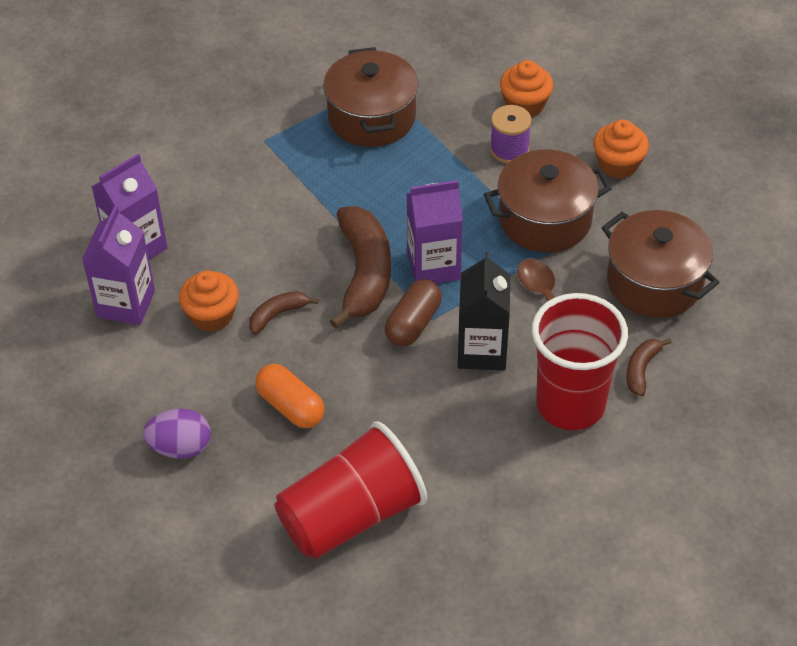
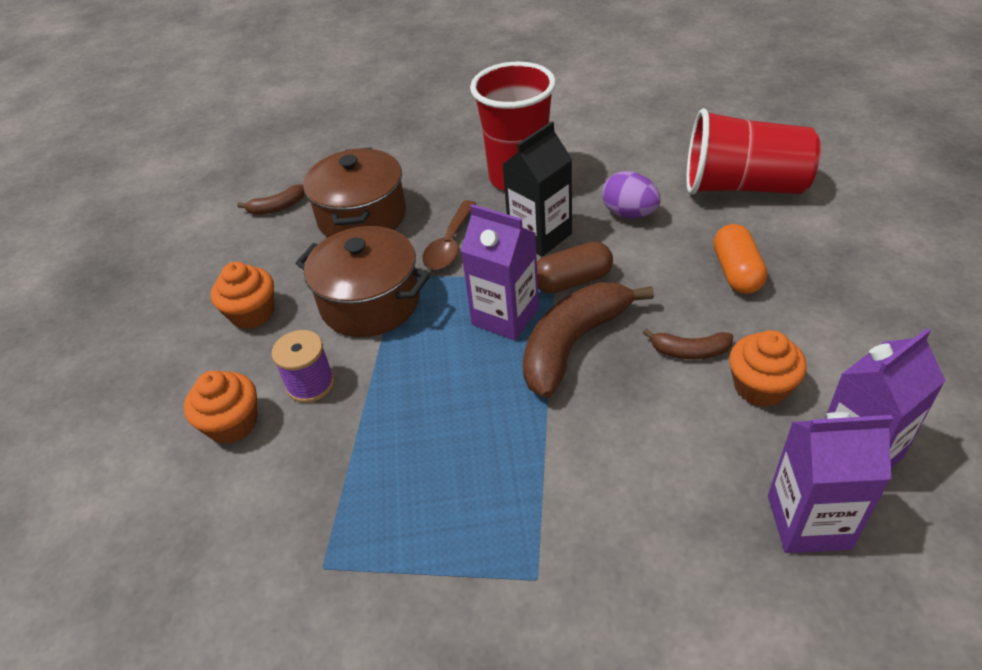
camera: 135 degrees left, 5 degrees down
(180, 448) = (863, 288): purple egg -> purple egg (629, 213)
(371, 117) = (386, 519): brown pot -> none
(641, 369) = (447, 174): brown banana -> brown banana (277, 207)

